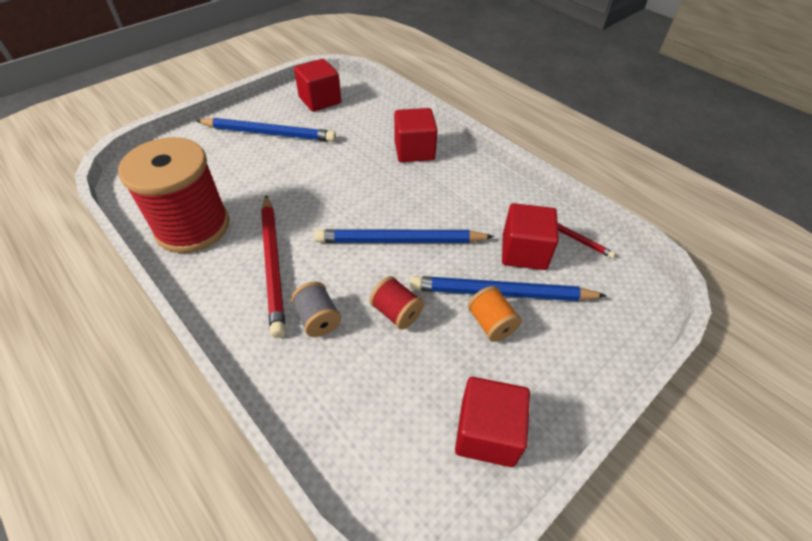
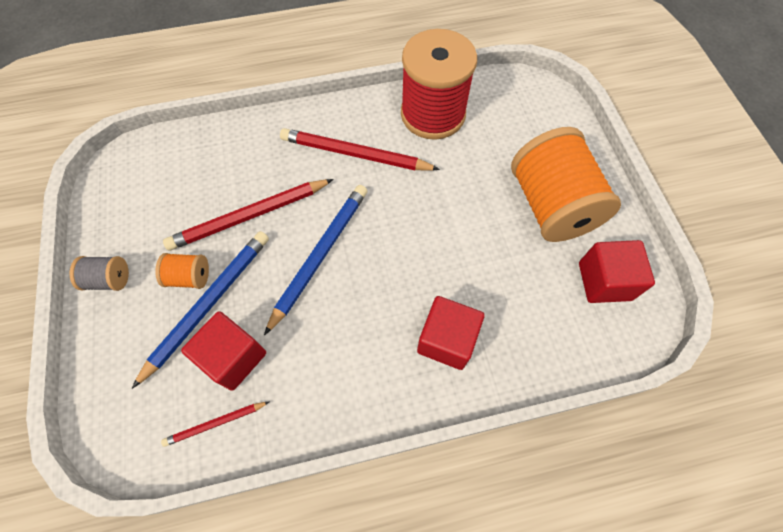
camera: 120 degrees right, 15 degrees up
(269, 133) = (551, 205): blue pencil -> orange spool
(318, 319) = (282, 164): grey spool -> grey spool (109, 279)
(396, 312) = (249, 216): red spool -> red pencil
(487, 433) = (123, 223): red cube -> none

